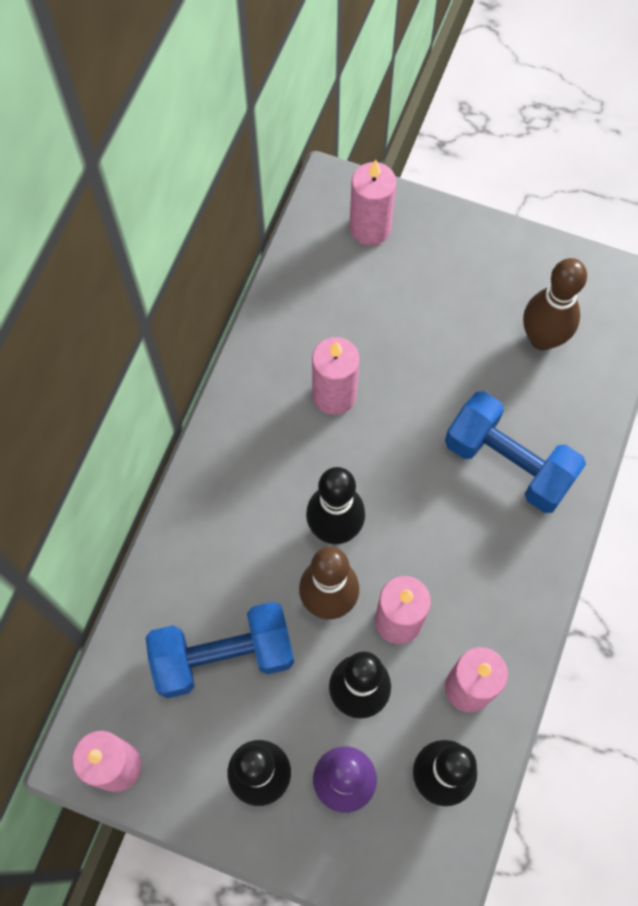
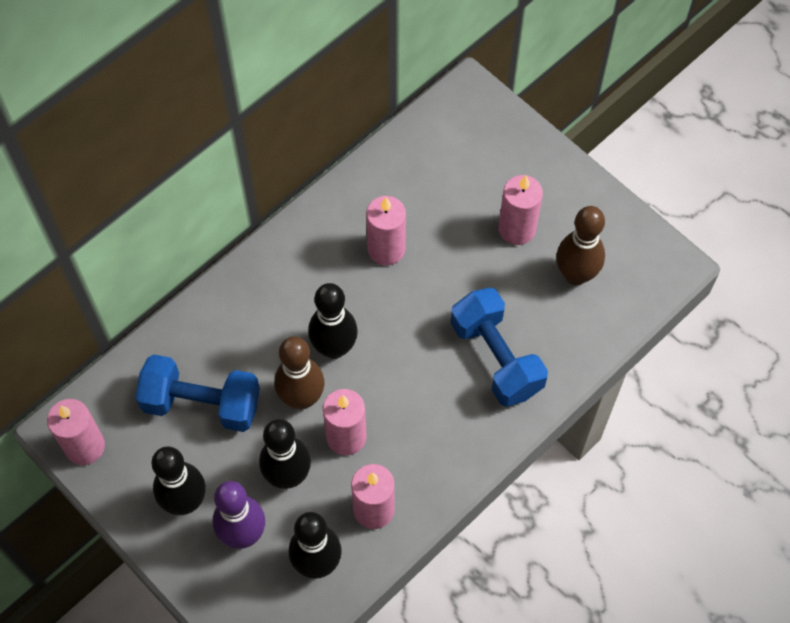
camera: 25 degrees right, 5 degrees down
(370, 228) = (482, 134): pink candle -> pink candle (517, 229)

